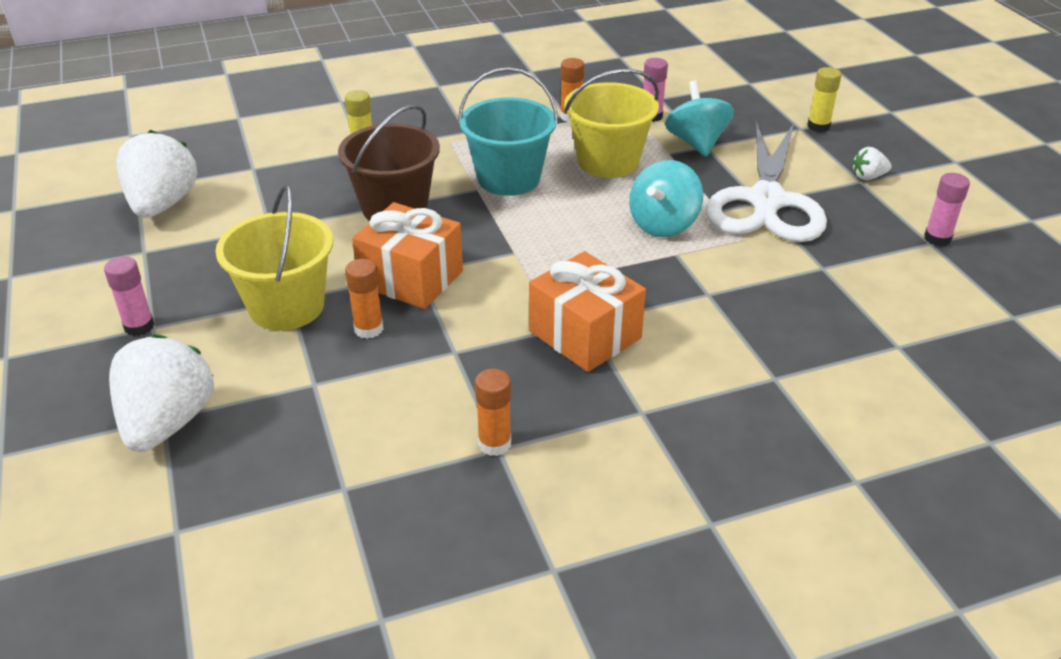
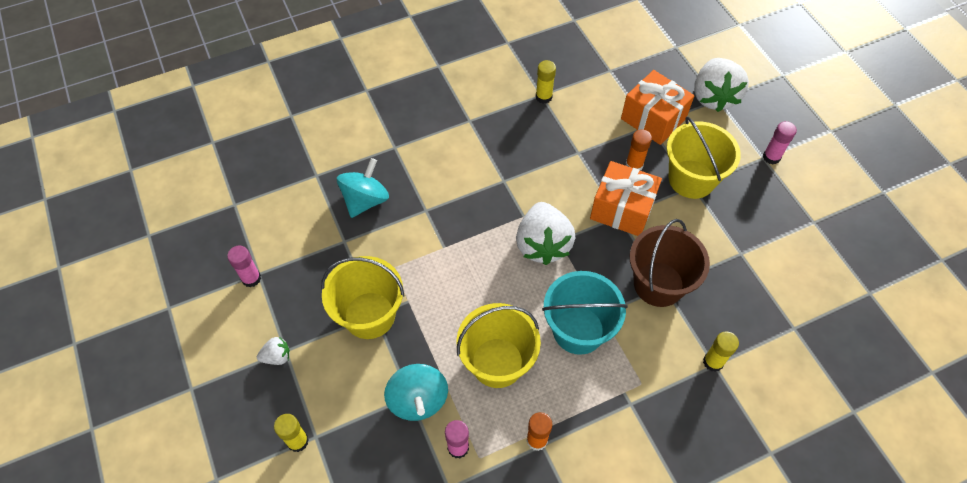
camera: 175 degrees right, 20 degrees up
(162, 205) = (835, 273): white strawberry -> white strawberry (542, 244)
(494, 444) = (543, 97): orange glue stick -> yellow glue stick
(585, 334) = (503, 170): orange gift -> orange gift (653, 119)
(663, 224) = (452, 279): turquoise spinning top -> turquoise spinning top (365, 200)
(766, 201) = (369, 315): white scissors -> yellow bucket

